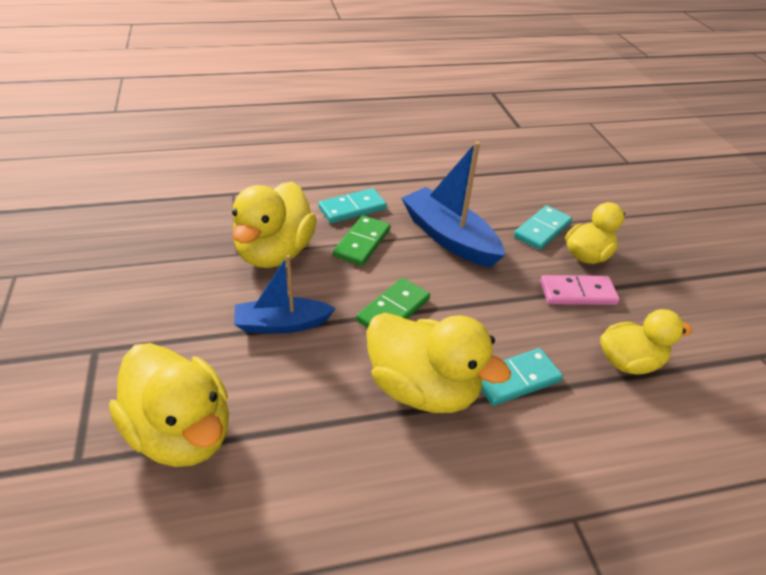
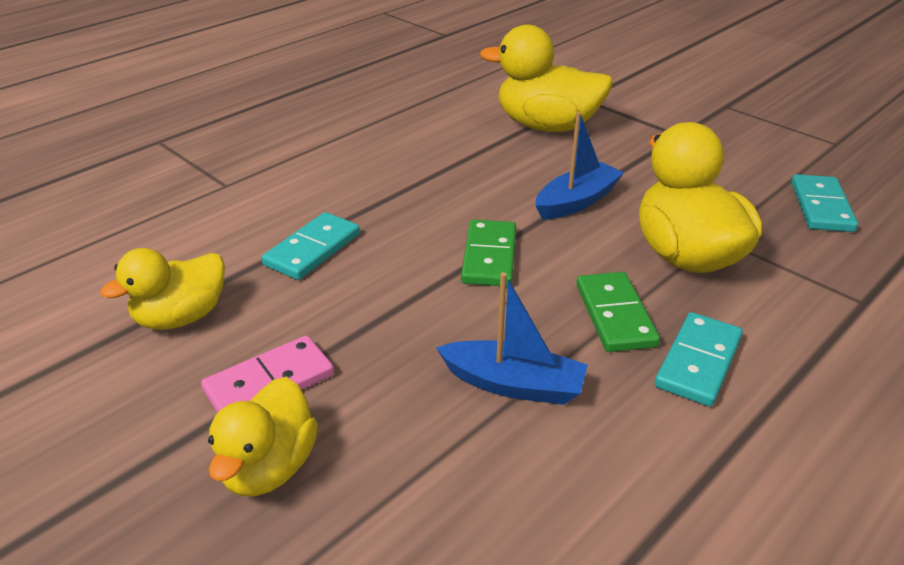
camera: 150 degrees right, 5 degrees down
(423, 389) = (398, 209): yellow duck -> none
(449, 237) = (513, 384): blue boat -> blue boat, size x0.66
(542, 230) = (374, 488): turquoise domino -> turquoise domino (821, 207)

